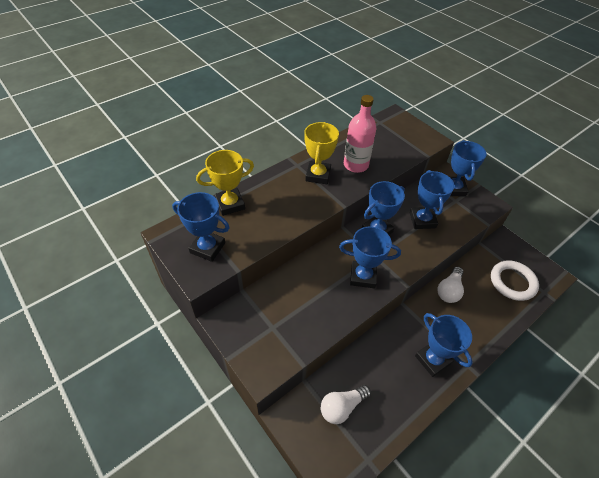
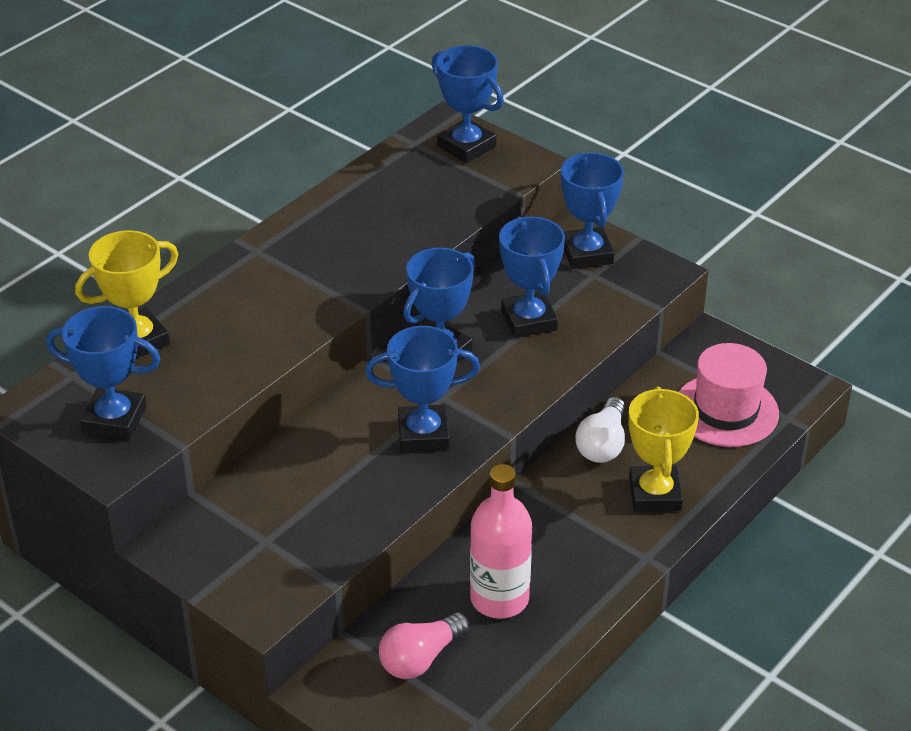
camera: 10 degrees left, 10 degrees down
(318, 175) = (303, 263): yellow trophy -> yellow trophy (655, 494)
(342, 407) = (420, 658): white light bulb -> pink light bulb
(356, 165) = (376, 233): pink bottle -> pink bottle (499, 598)
(432, 360) = (580, 560): blue trophy -> blue trophy (466, 146)
(512, 282) = (726, 410): white ring -> pink hat

